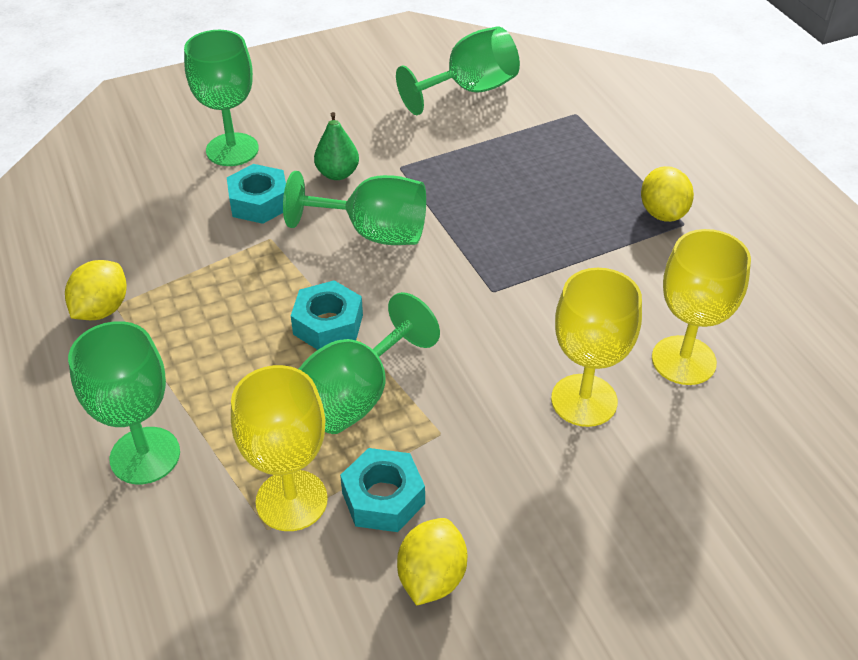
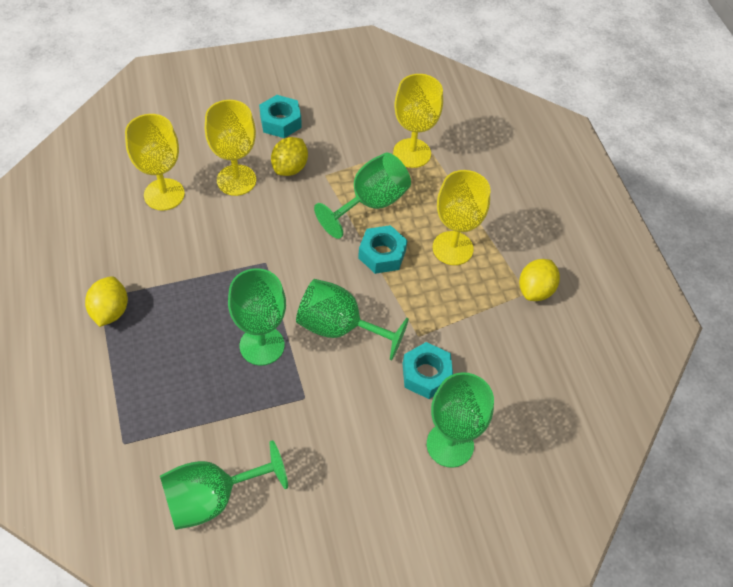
camera: 175 degrees left, 10 degrees up
(145, 455) = (492, 188): green goblet -> green goblet (262, 345)
(220, 348) = (452, 248): none -> yellow goblet
(337, 174) = (359, 398): green pear -> none
(383, 498) = (363, 147): turquoise nut -> turquoise nut (280, 122)
(432, 577) = (346, 109): yellow lemon -> yellow lemon (290, 168)

